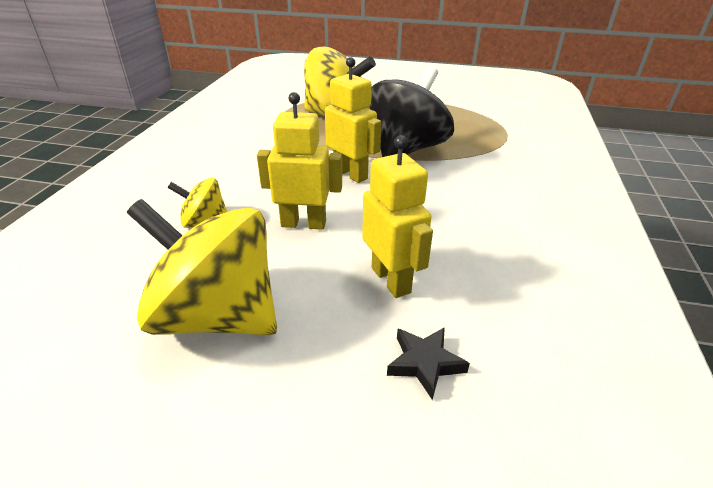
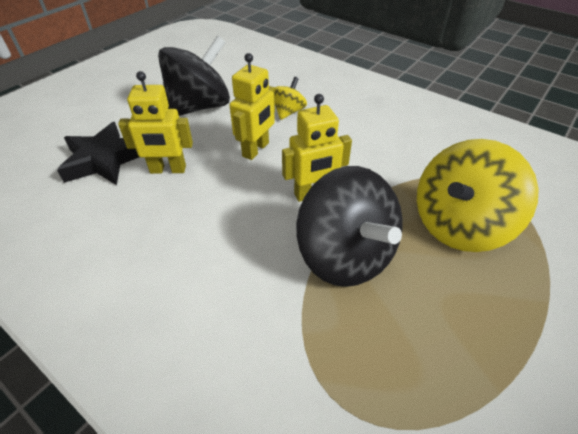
camera: 115 degrees right, 10 degrees up
(217, 315) = (199, 107): yellow spinning top -> black spinning top
(424, 363) = (104, 160): black star -> black star, size x1.91

